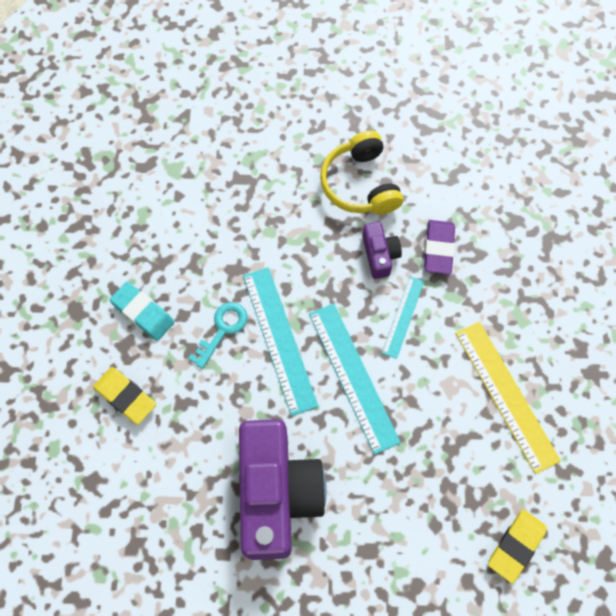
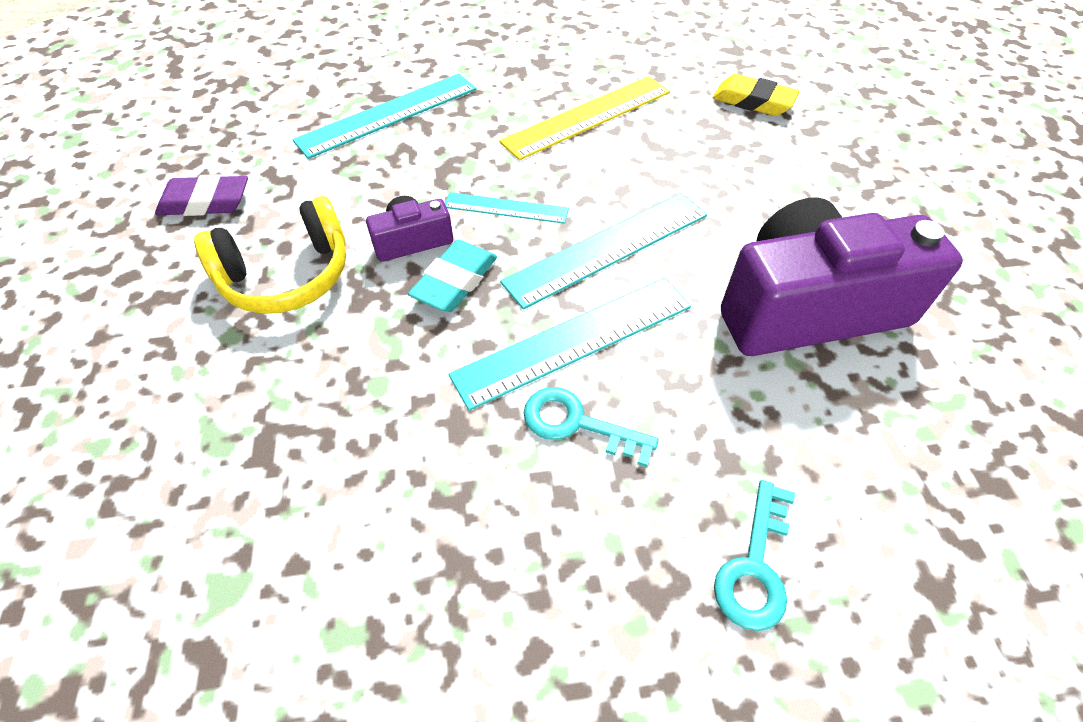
camera: 100 degrees left, 15 degrees down
(125, 397) = (755, 566): yellow eraser -> turquoise key
(143, 312) = (575, 575): turquoise eraser -> turquoise eraser (455, 281)
(438, 249) = (398, 184): purple eraser -> purple eraser (205, 202)
(523, 245) = (388, 114): none -> turquoise ruler

